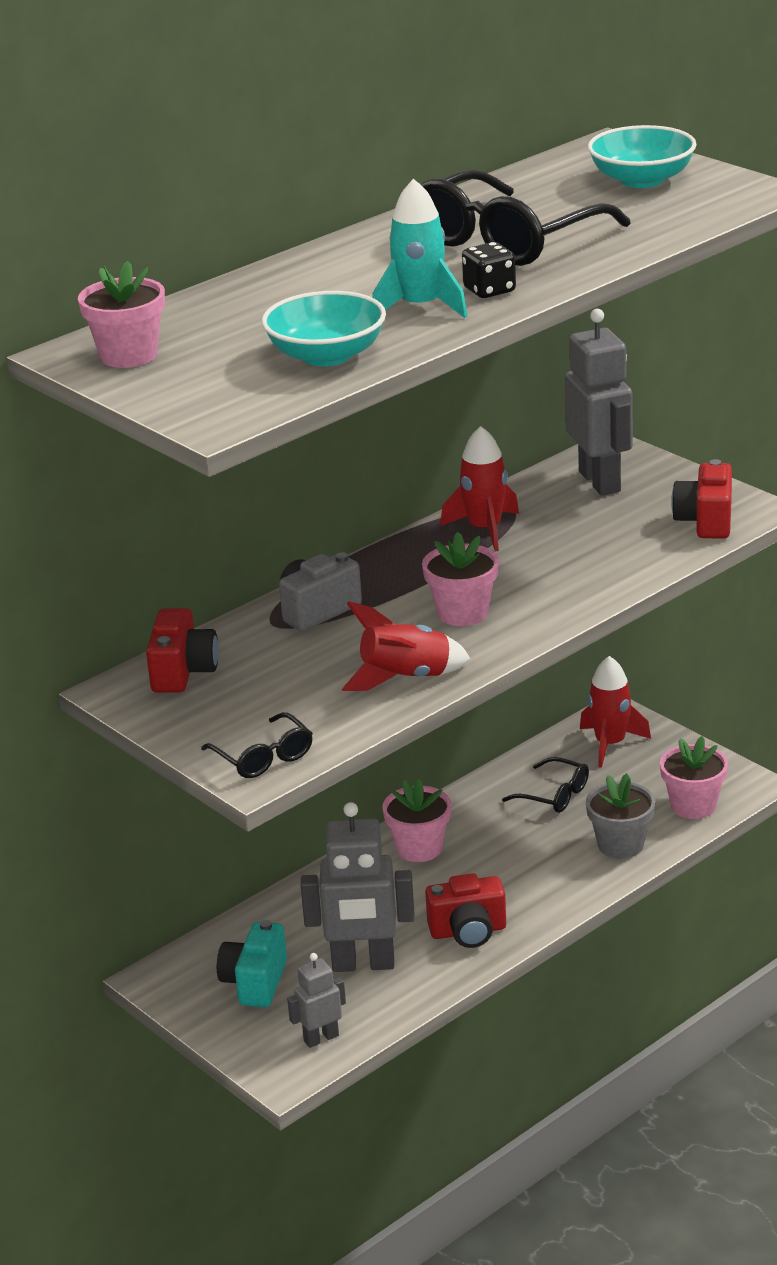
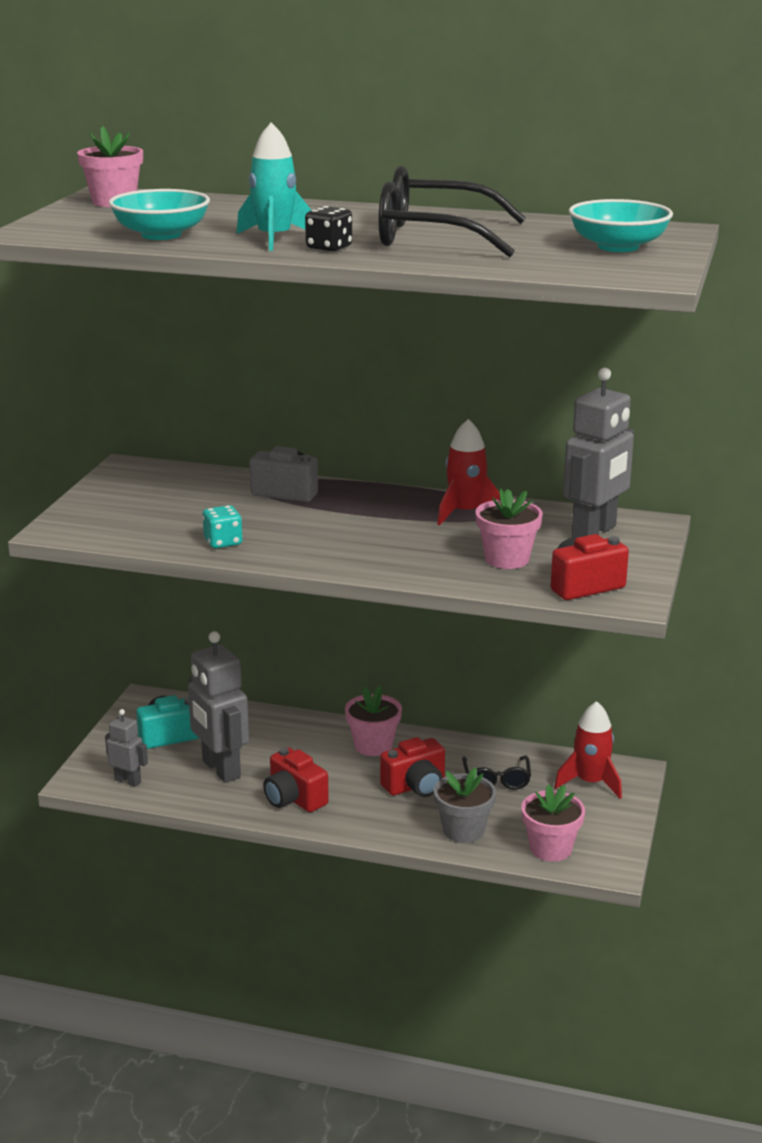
camera: 55 degrees right, 5 degrees down
(183, 672) = (166, 477): red camera -> red camera (415, 786)
(263, 757) = (81, 527): black glasses -> none
(405, 678) = (223, 542): red rocket -> turquoise dice
(462, 613) = (334, 537): pink flower pot -> pink flower pot (507, 559)

